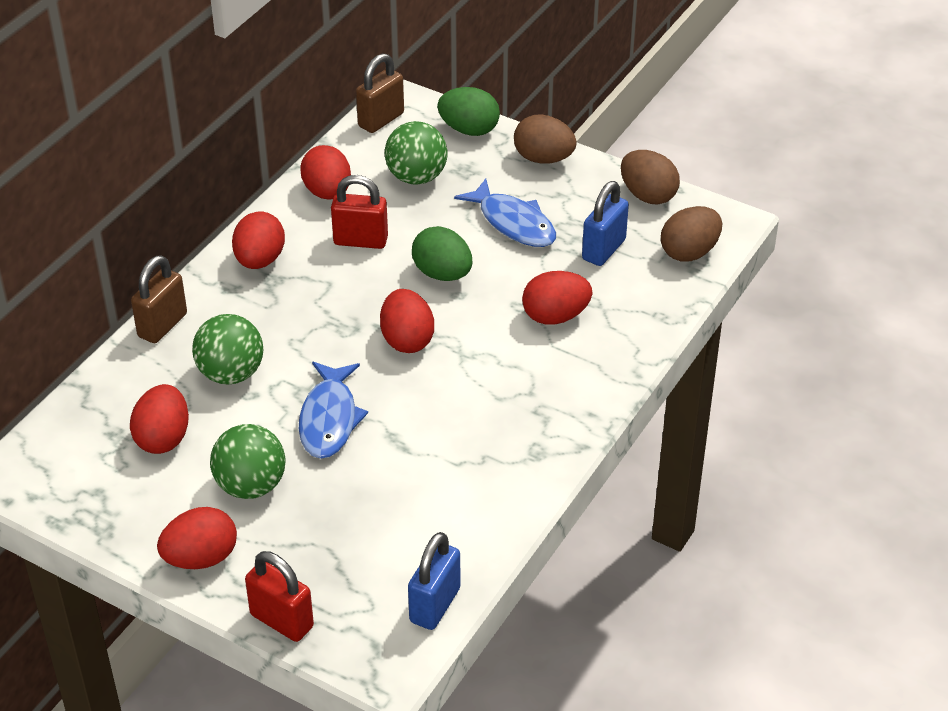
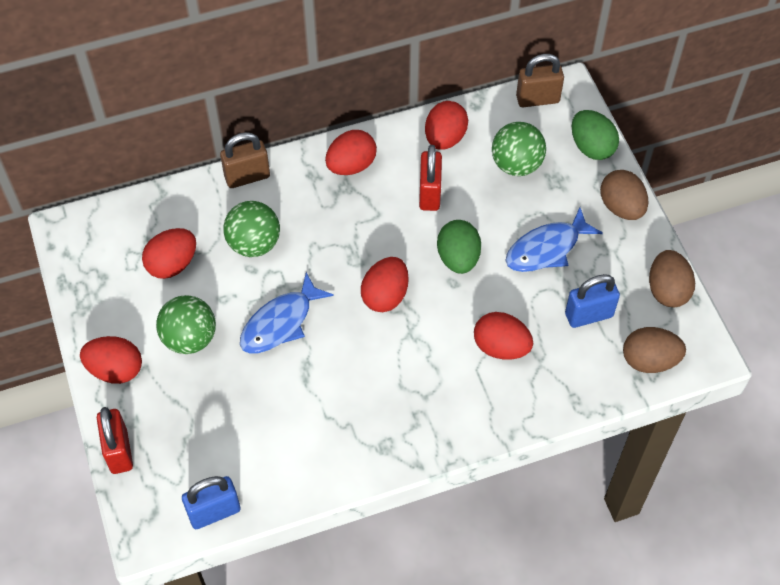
camera: 40 degrees right, 15 degrees up
(360, 241) = (429, 193): red padlock -> red padlock turned 45 degrees clockwise
(513, 223) = (546, 248): blue fish -> blue fish turned 60 degrees clockwise

